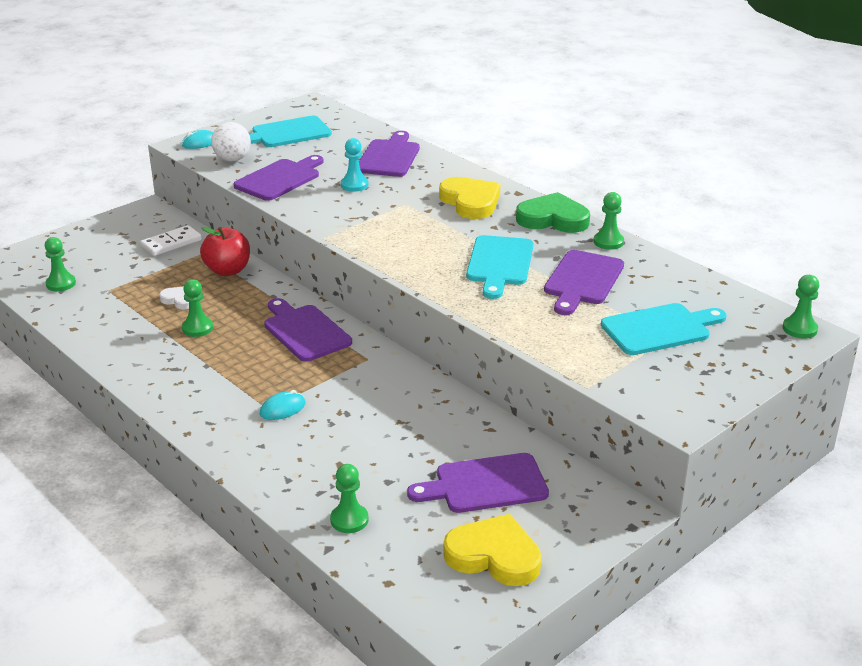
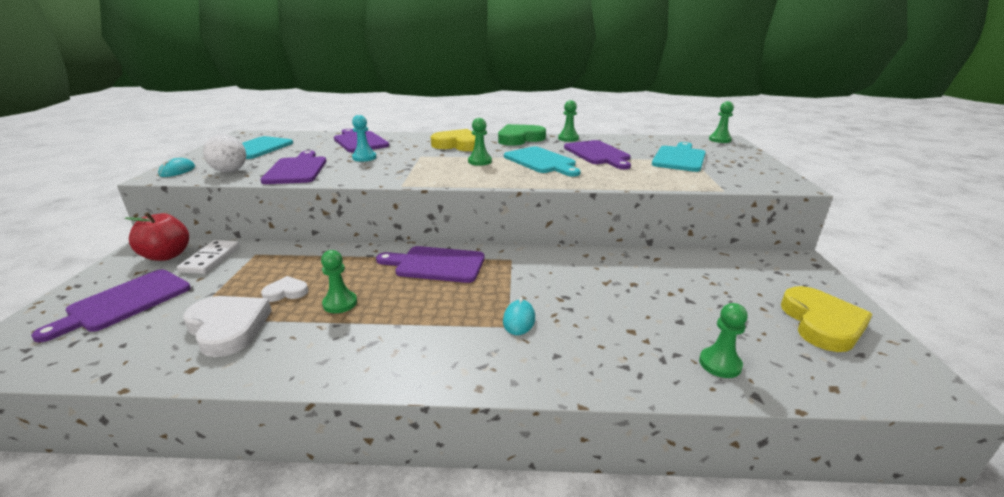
camera: 45 degrees left, 5 degrees down
(61, 284) = (113, 338): green pawn -> green pawn (479, 161)
(118, 310) = (228, 328): none -> white heart
(227, 270) = (300, 256): red apple -> red apple (167, 255)
(485, 484) = (723, 287): purple cutting board -> purple cutting board (124, 302)
(494, 556) = (822, 323): yellow heart -> yellow heart turned 120 degrees clockwise

